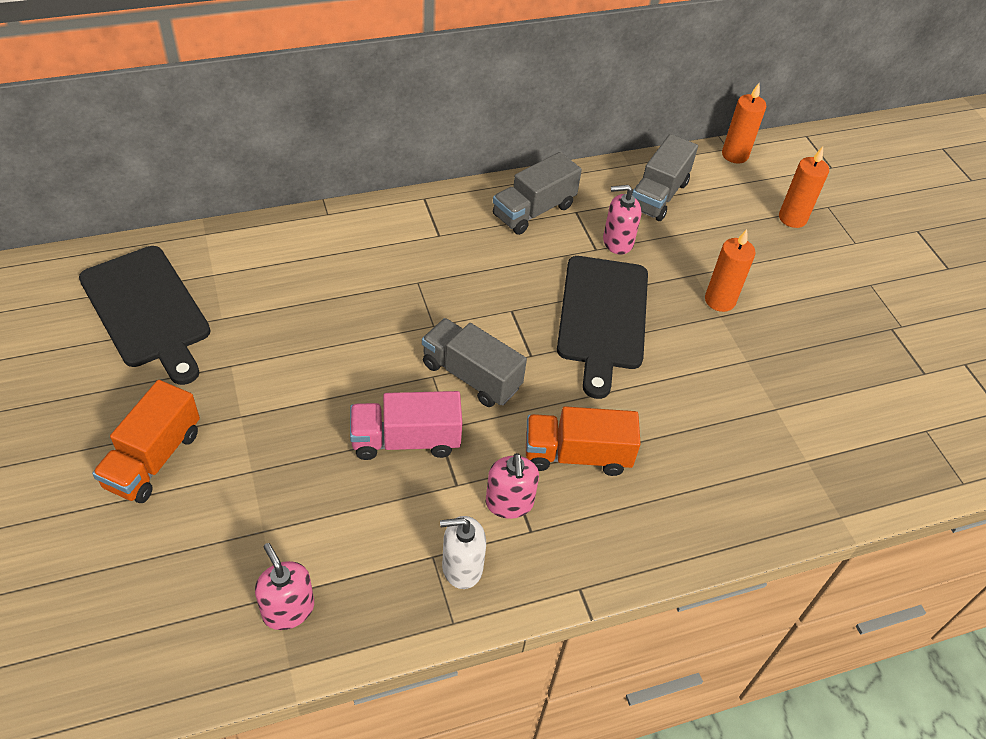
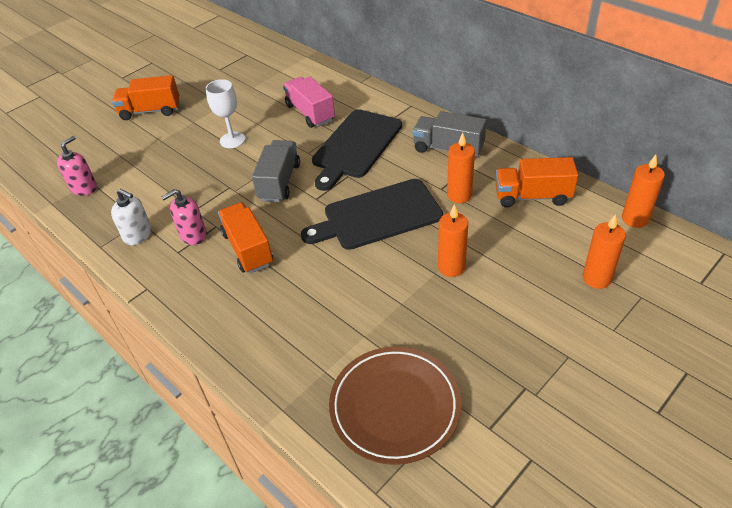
camera: 70 degrees right, 5 degrees down
(147, 310) = (240, 66): black cutting board -> black cutting board (356, 146)
(333, 388) = (232, 140): none -> white goblet
(406, 440) = (213, 179): pink truck -> pink truck (310, 113)
(462, 567) = (138, 235): white soap dispenser -> white soap dispenser turned 150 degrees clockwise
(617, 242) = (459, 195): pink soap dispenser -> orange candle
(658, 195) = (532, 196): grey truck -> orange truck
(875, 426) = (395, 406): none -> brown plate

